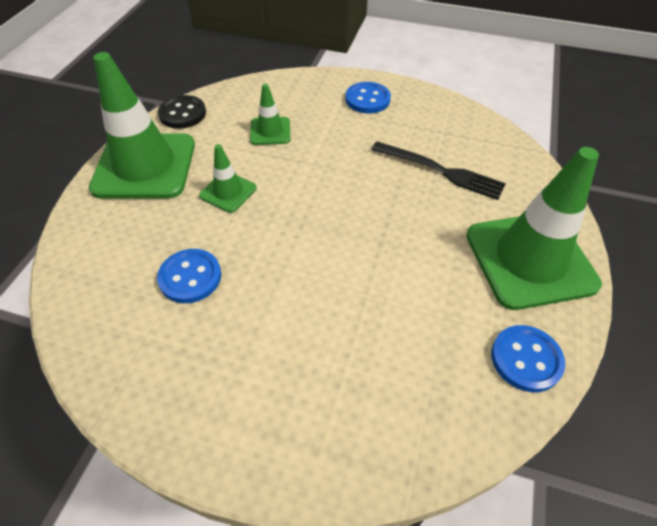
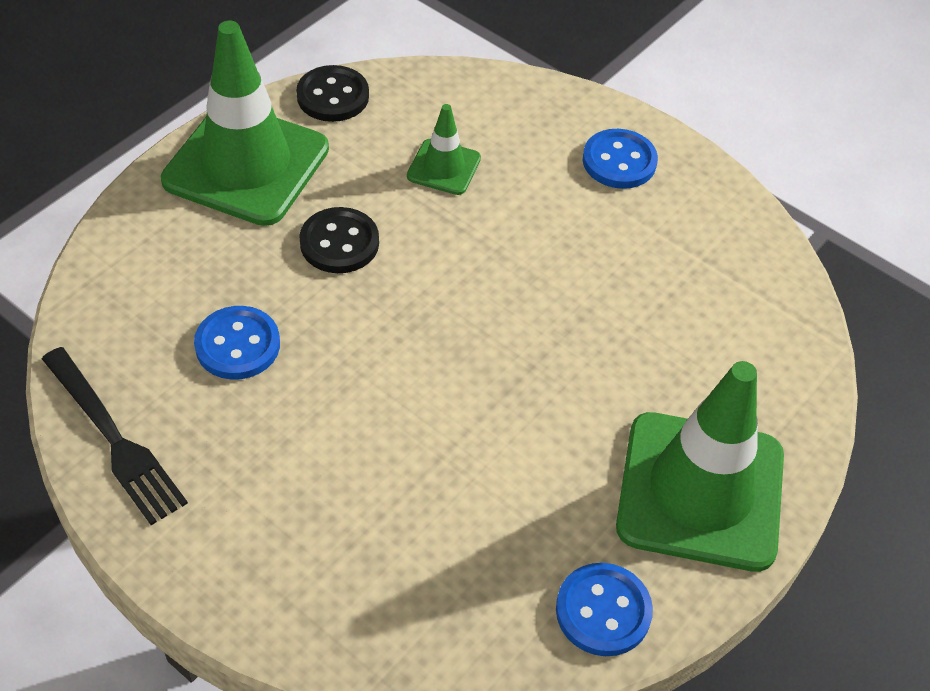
camera: 20 degrees right, 0 degrees up
(228, 192) = (339, 243): green traffic cone -> black button
(441, 171) = (659, 317): black fork -> black fork (114, 439)

